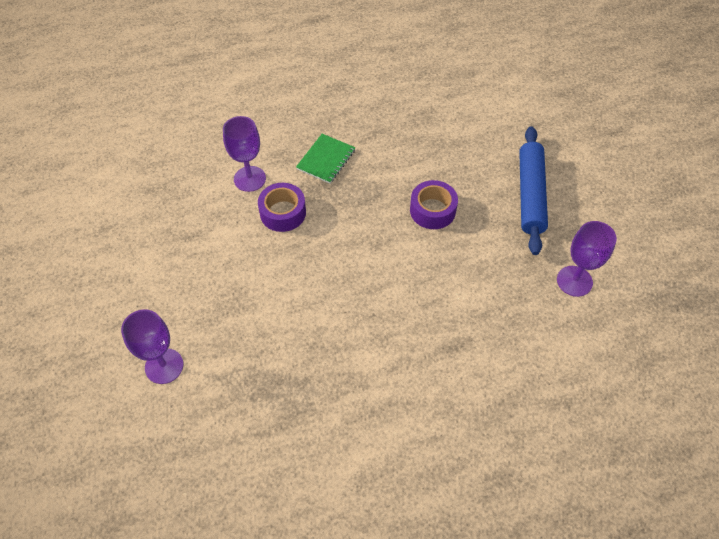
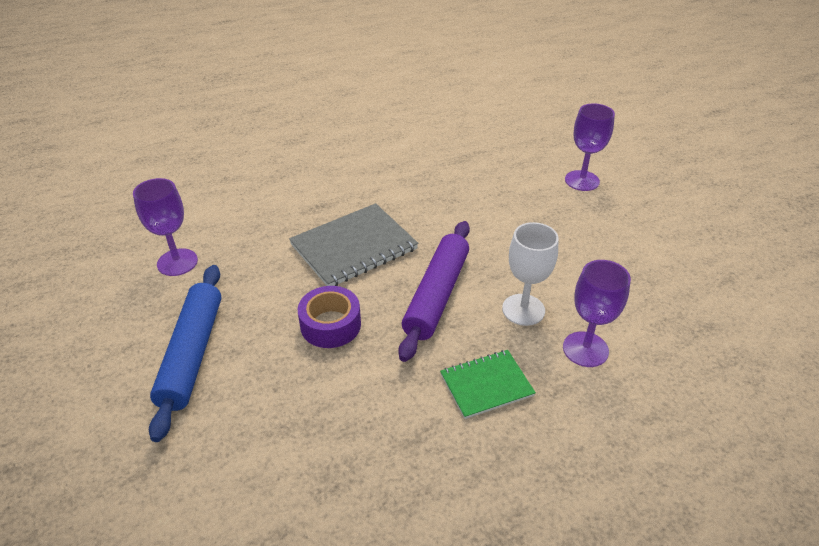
camera: 175 degrees right, 15 degrees down
(283, 213) = (523, 310): purple tape -> white goblet
(326, 159) = (486, 385): green notebook -> green notebook turned 45 degrees clockwise
(348, 231) = (437, 295): none -> purple rolling pin
(416, 287) = (354, 247): none -> grey notebook

